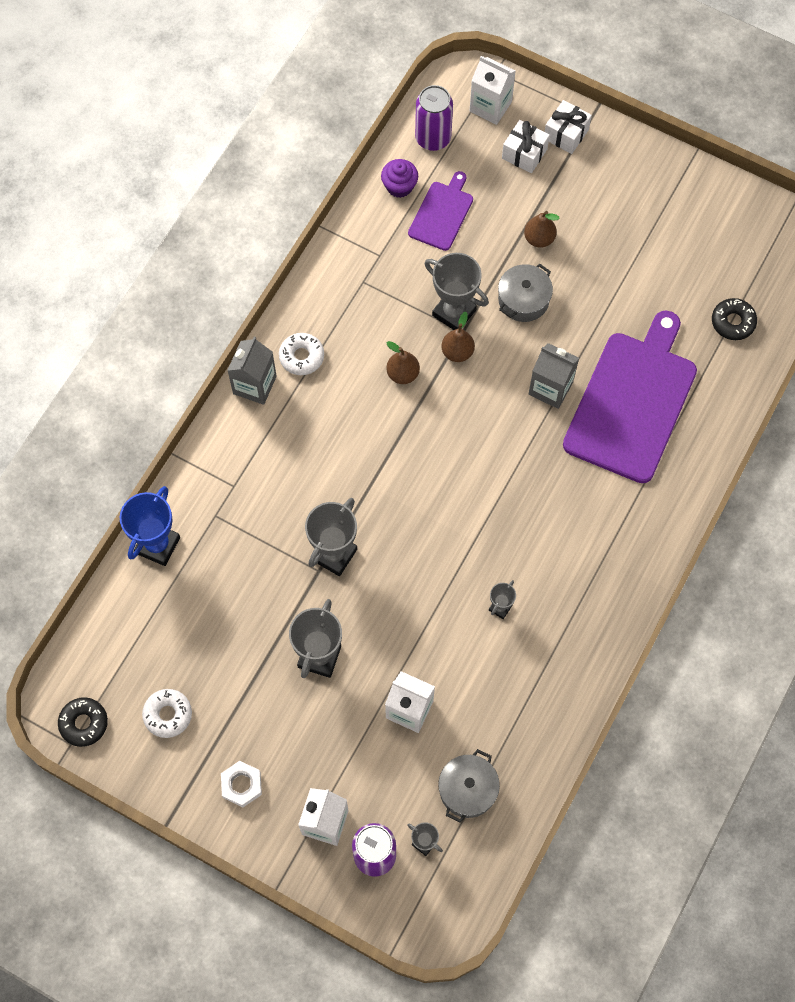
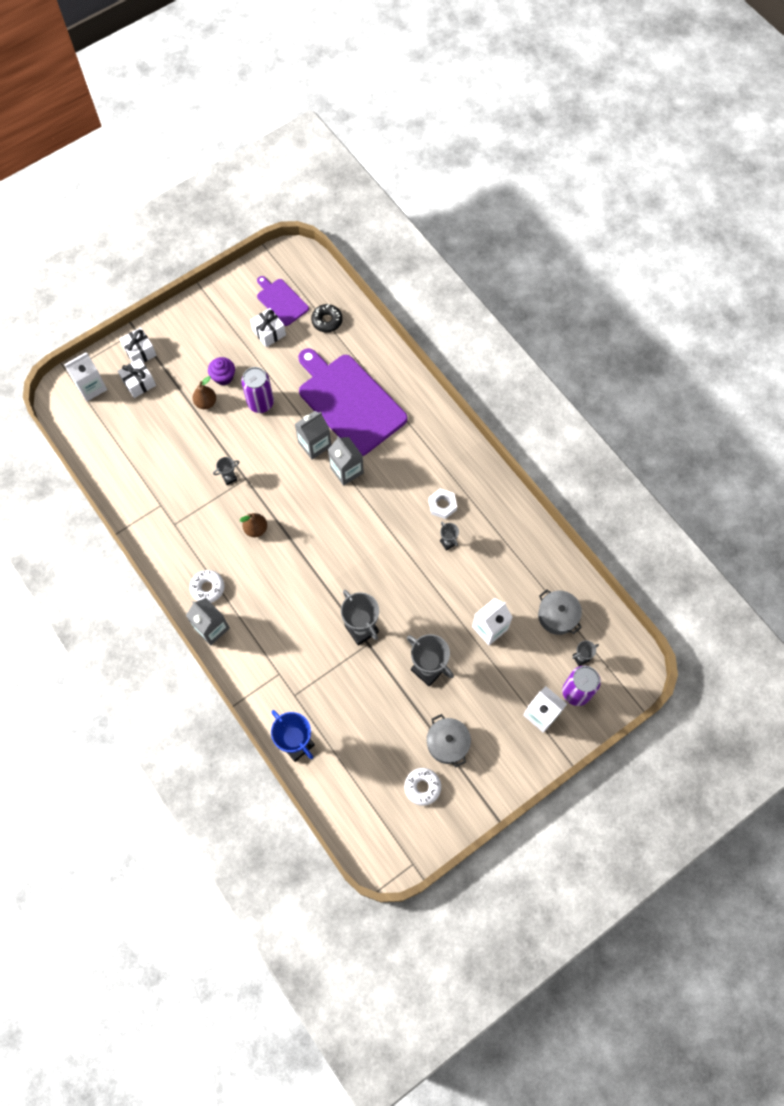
camera: 65 degrees left, 0 degrees up
(84, 723) = (402, 848): black donut -> none
(241, 785) = (493, 757): white nut -> white nut (442, 505)
(399, 186) = (116, 470): purple cupcake -> purple cupcake (223, 377)
(433, 138) = (93, 433): purple can -> purple can (260, 403)
(442, 213) = (152, 452): purple cutting board -> purple cutting board (281, 301)
(454, 313) = (229, 478): grey trophy -> grey trophy, size x0.51
(457, 352) = (259, 488): brown pear -> none
(523, 300) = (244, 432): grey pot -> grey pot (447, 743)
(535, 442) = (346, 470): none -> grey carton
(676, 263) = (269, 332): none -> white gift

